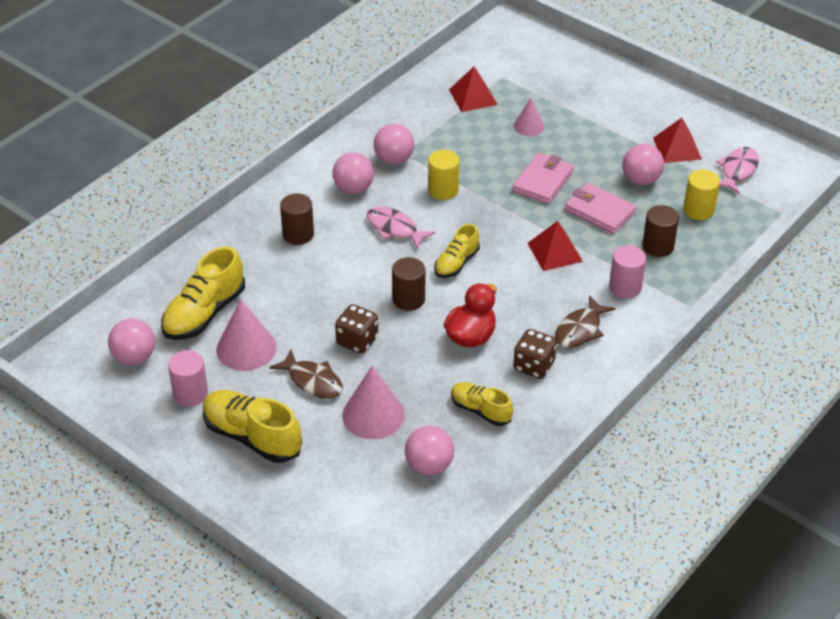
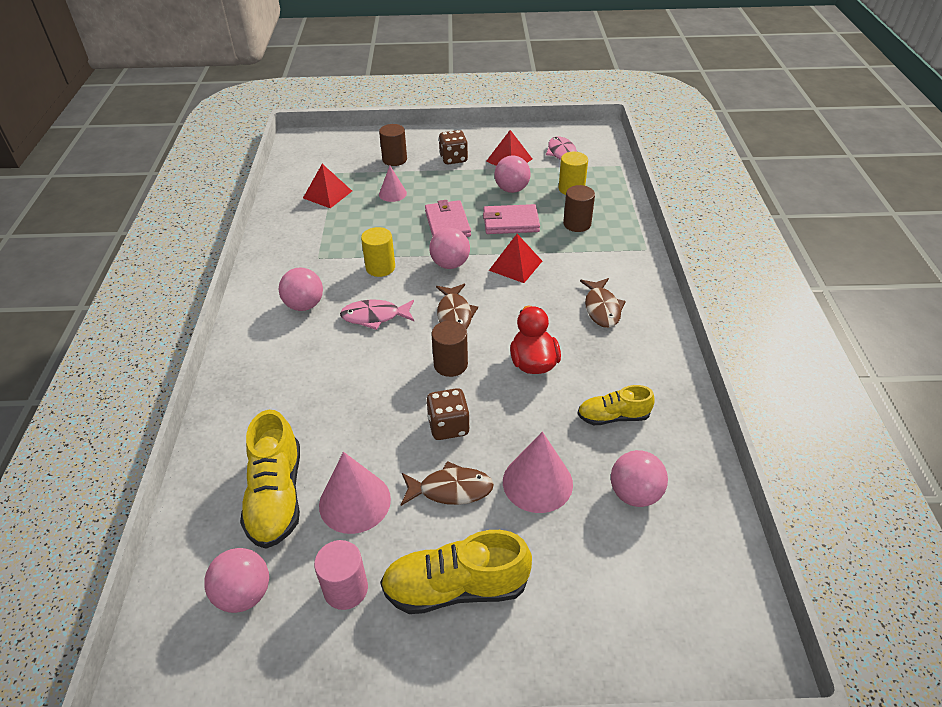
camera: 40 degrees left, 0 degrees up
(298, 234) = (294, 368): brown cylinder -> brown cylinder (394, 160)
(394, 159) = (314, 266): pink ball -> pink ball (450, 264)
(456, 263) = (454, 314): yellow shoe -> brown fish
(534, 366) = (605, 355): brown dice -> brown dice (453, 159)
(625, 287) = (592, 261): pink cylinder -> none

